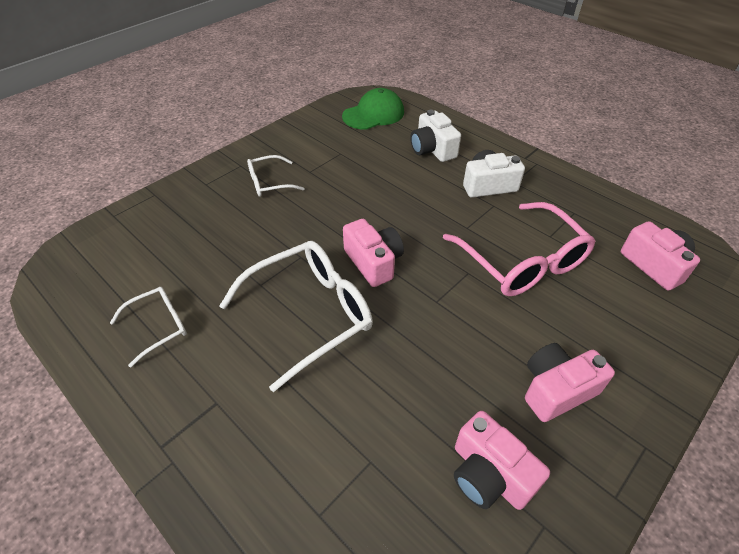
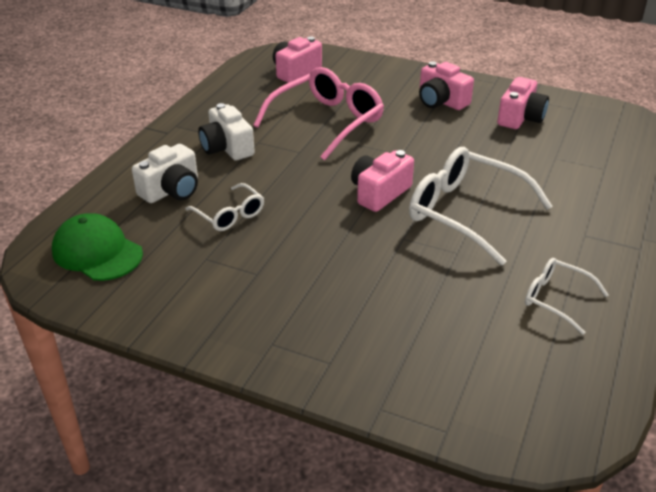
camera: 110 degrees left, 10 degrees down
(269, 183) = (296, 301): white glasses -> white glasses (229, 215)

